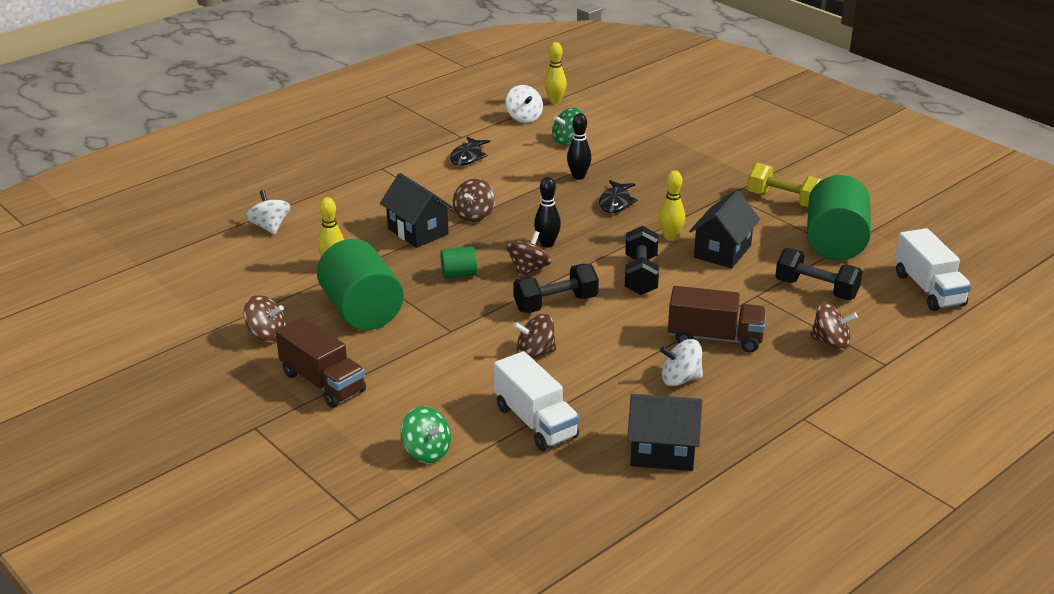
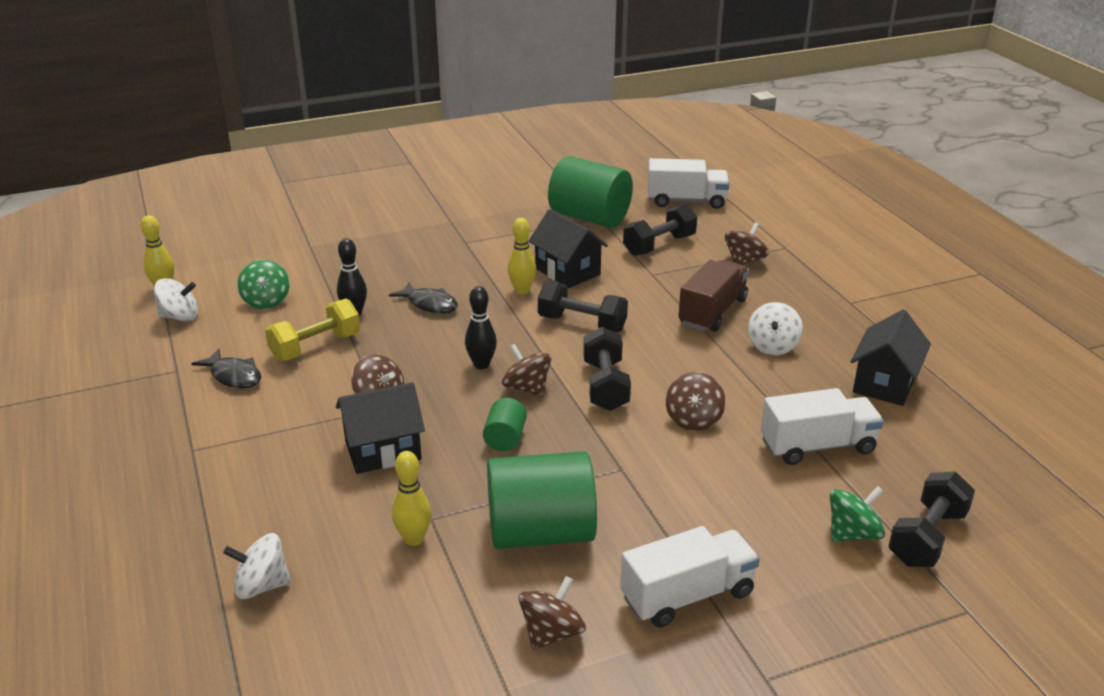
camera: 70 degrees left, 0 degrees up
(323, 382) = (687, 595): brown truck -> white truck
(440, 492) = (927, 537): none -> black dumbbell
(784, 200) = (499, 220): yellow dumbbell -> yellow dumbbell (316, 347)

